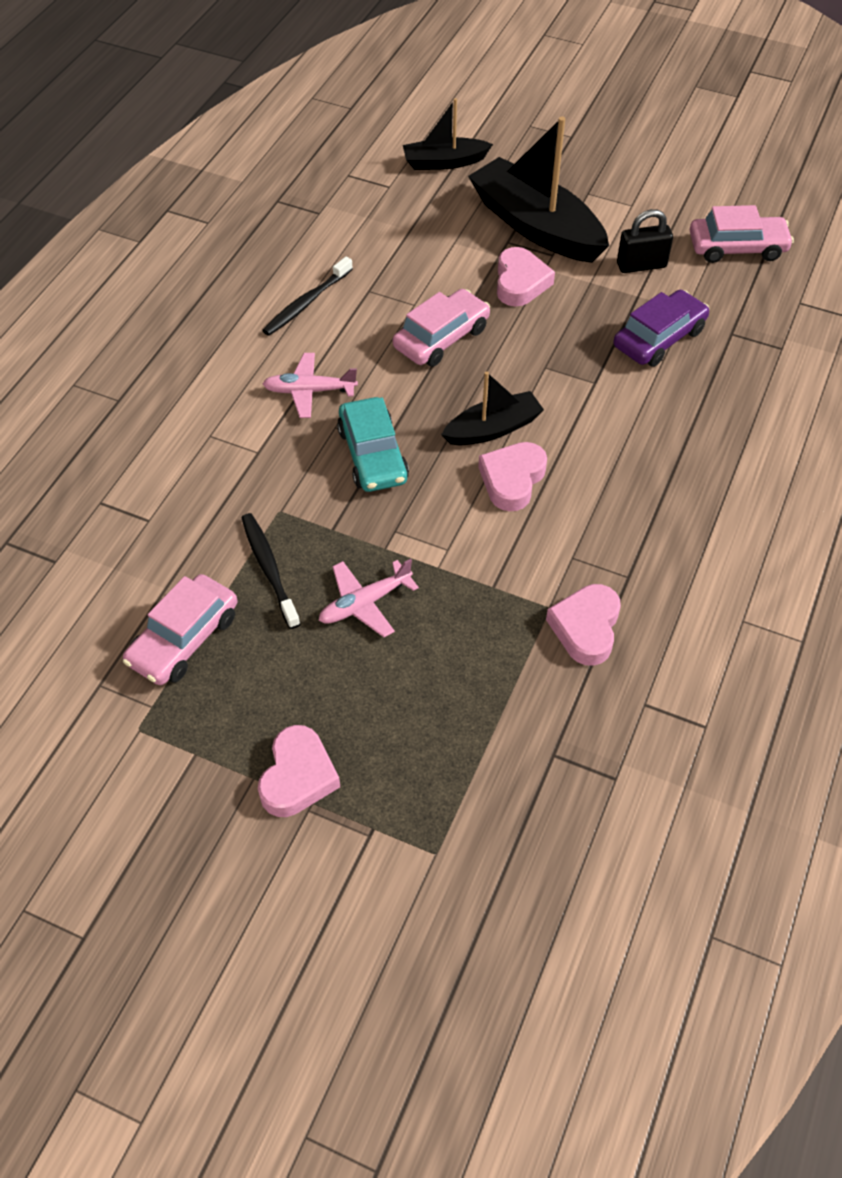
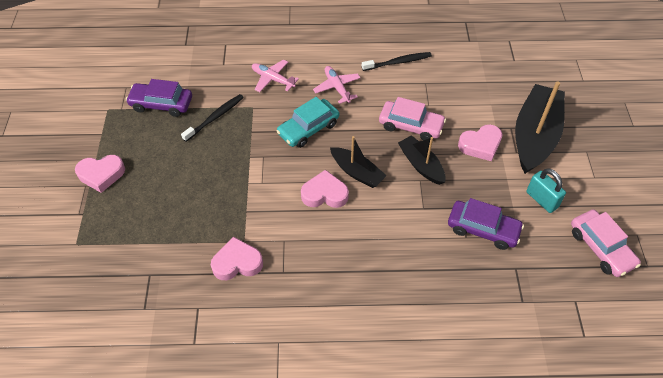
camera: 65 degrees right, 0 degrees up
(184, 639) = (161, 104): pink car -> purple car
(306, 303) = (398, 62): black toothbrush -> black toothbrush turned 150 degrees clockwise
(364, 603) = (211, 161): pink plane -> pink plane (273, 79)
(444, 162) = (554, 75): black boat -> black boat (421, 165)
(641, 265) = (541, 200): black padlock -> turquoise padlock

